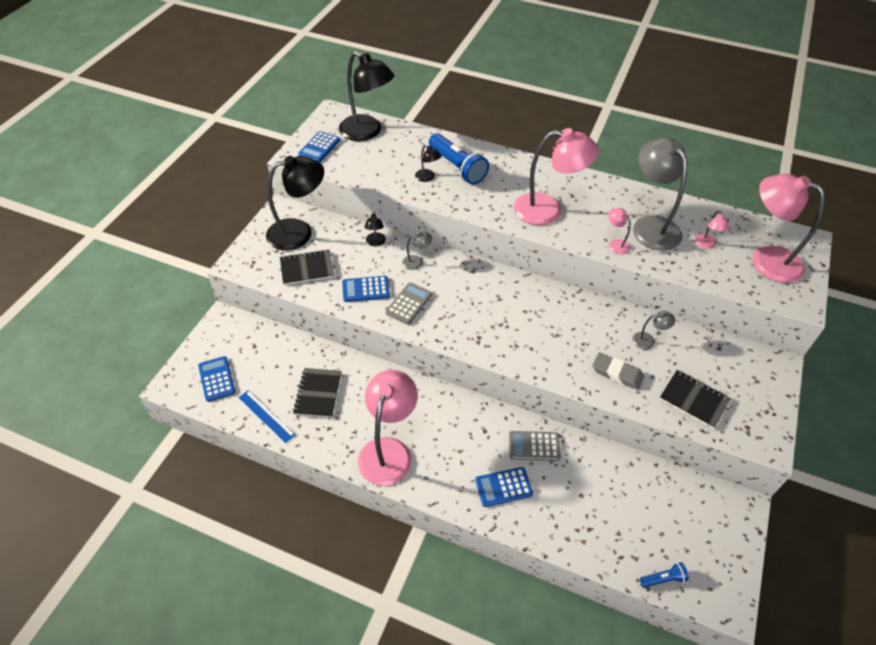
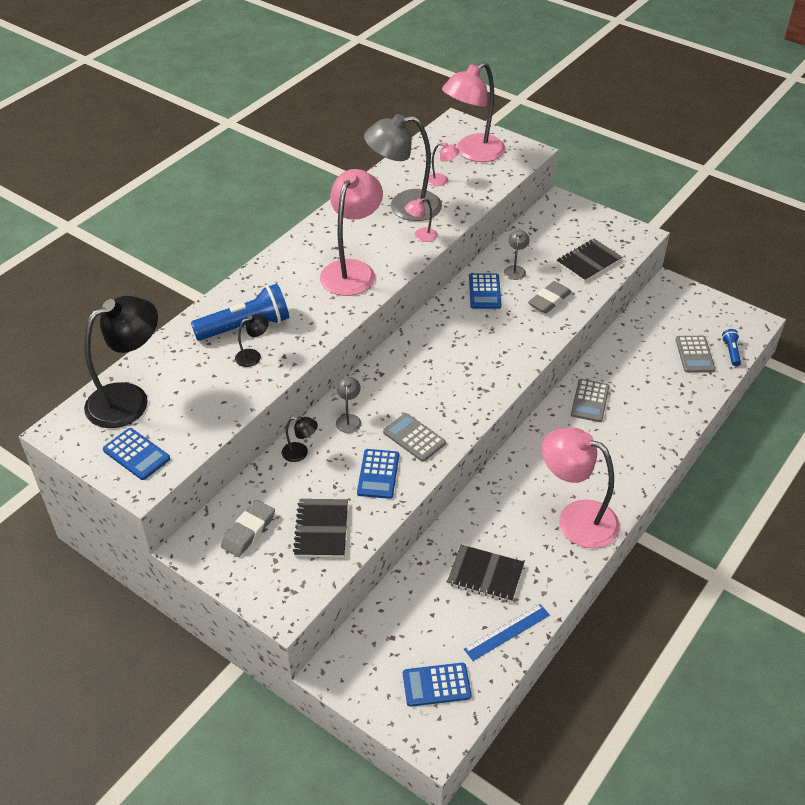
camera: 75 degrees left, 5 degrees down
(299, 232) = (248, 531): black lamp -> grey eraser
(503, 487) = (632, 434): blue calculator -> blue calculator (484, 292)
(641, 539) = (694, 354): none -> grey calculator

